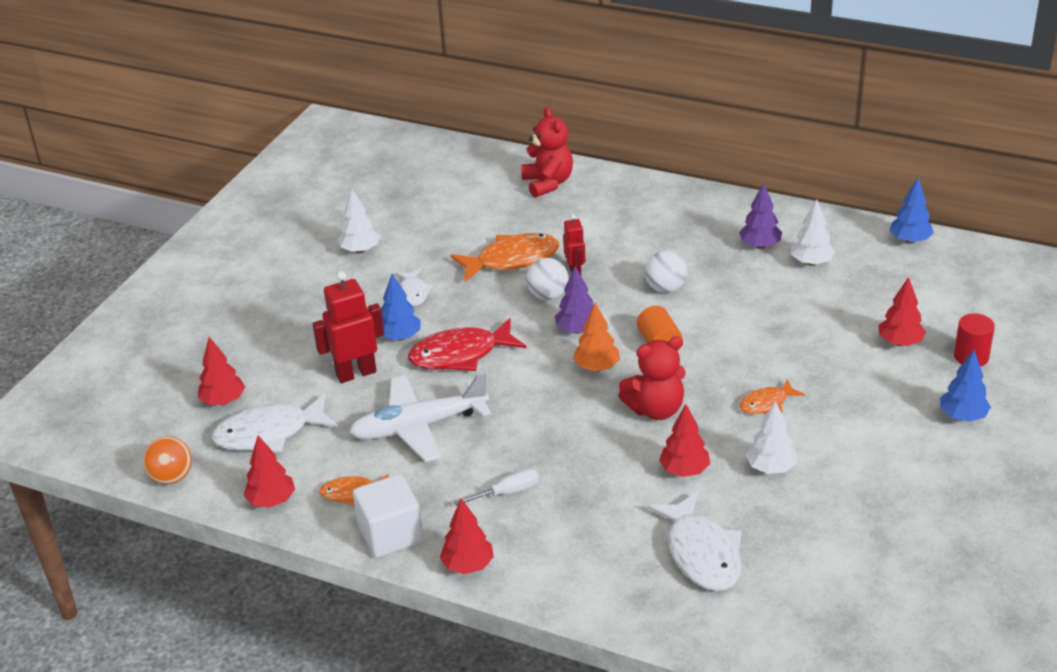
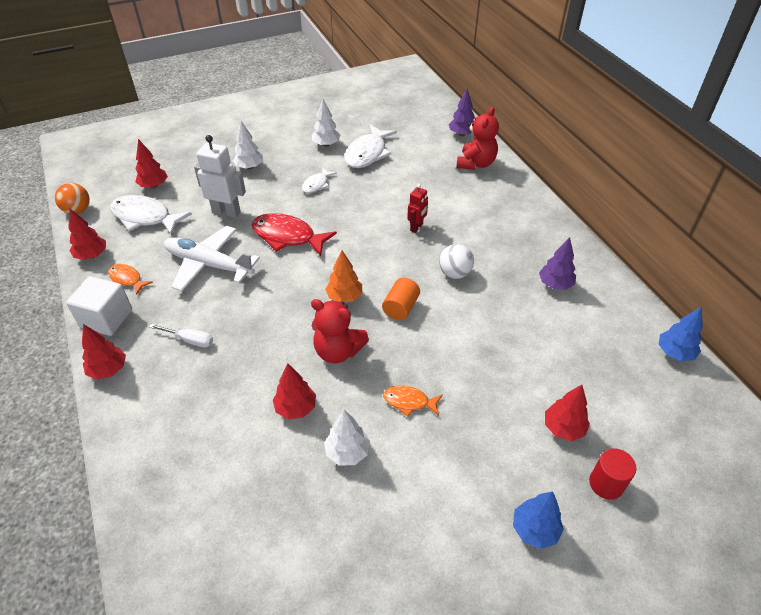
camera: 40 degrees right, 10 degrees up
(356, 373) = (226, 212): red robot -> white robot
(400, 337) = (275, 205): blue tree -> none
(512, 260) = (392, 197): orange fish -> none
(548, 295) = (381, 232): white ball -> none
(577, 330) = (367, 265): purple tree -> purple tree (461, 134)
(701, 553) = (224, 477): white fish -> white fish (367, 153)
(811, 262) = (576, 320): white tree -> white tree (249, 167)

